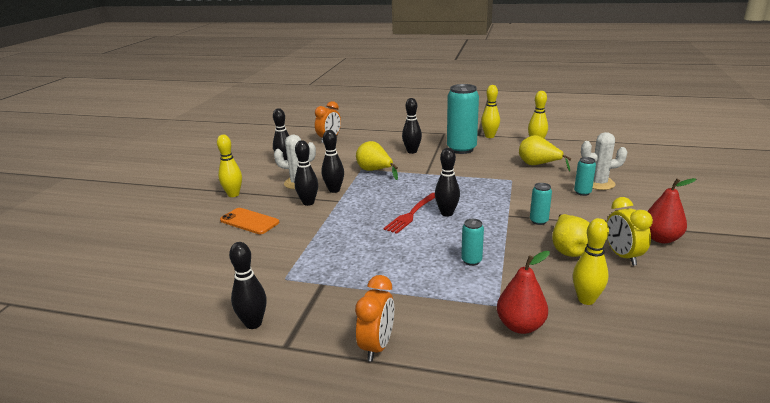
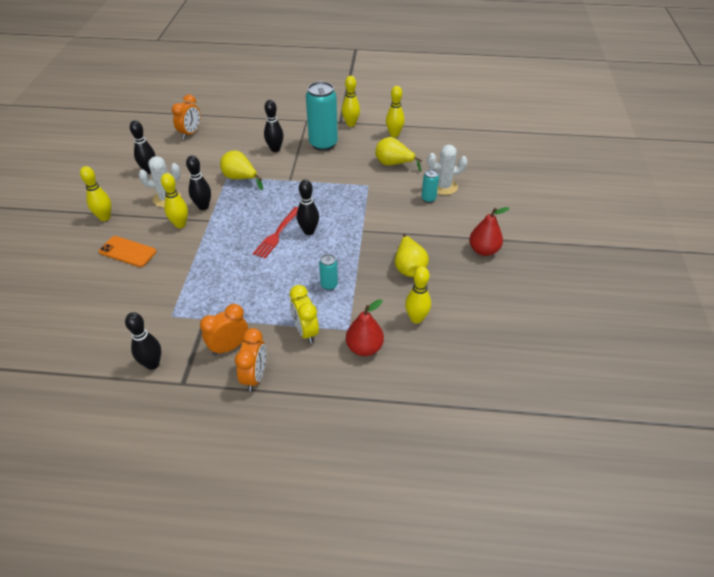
camera: 10 degrees left, 20 degrees up
(308, 202) = (180, 224): black bowling pin -> yellow bowling pin
(348, 313) = (229, 347): none -> orange clock
(538, 221) = (387, 236): turquoise can -> none
(622, 256) = (450, 272): yellow clock -> yellow clock (305, 331)

